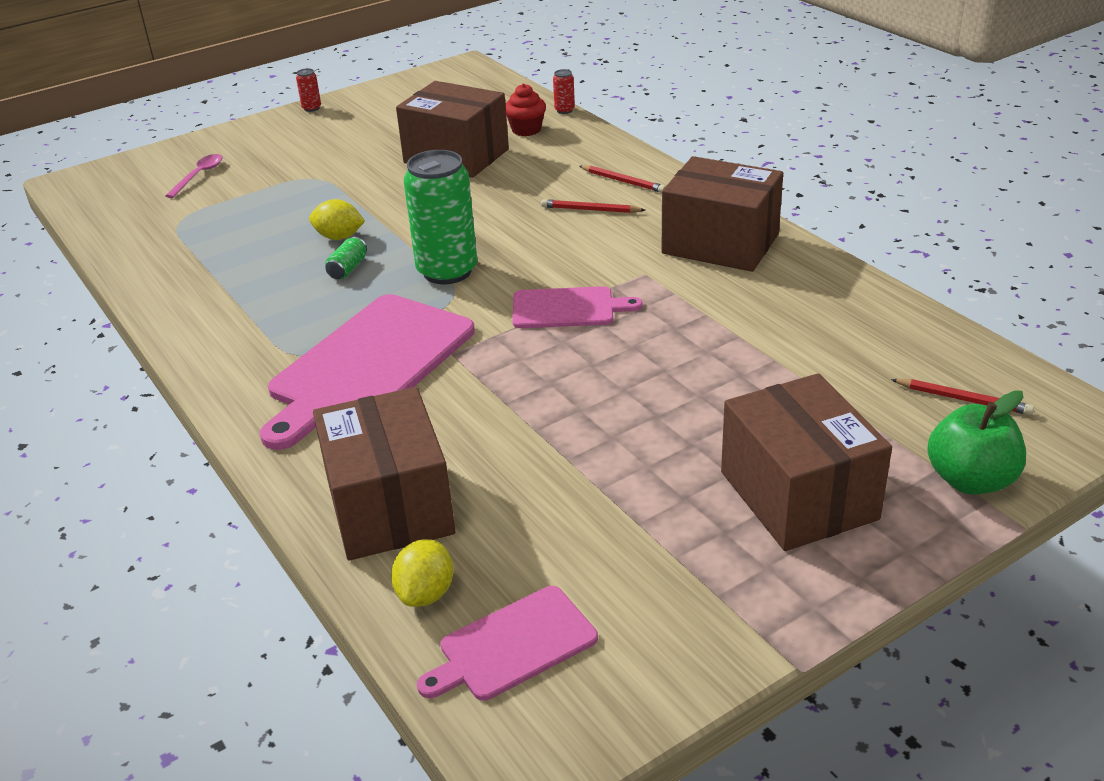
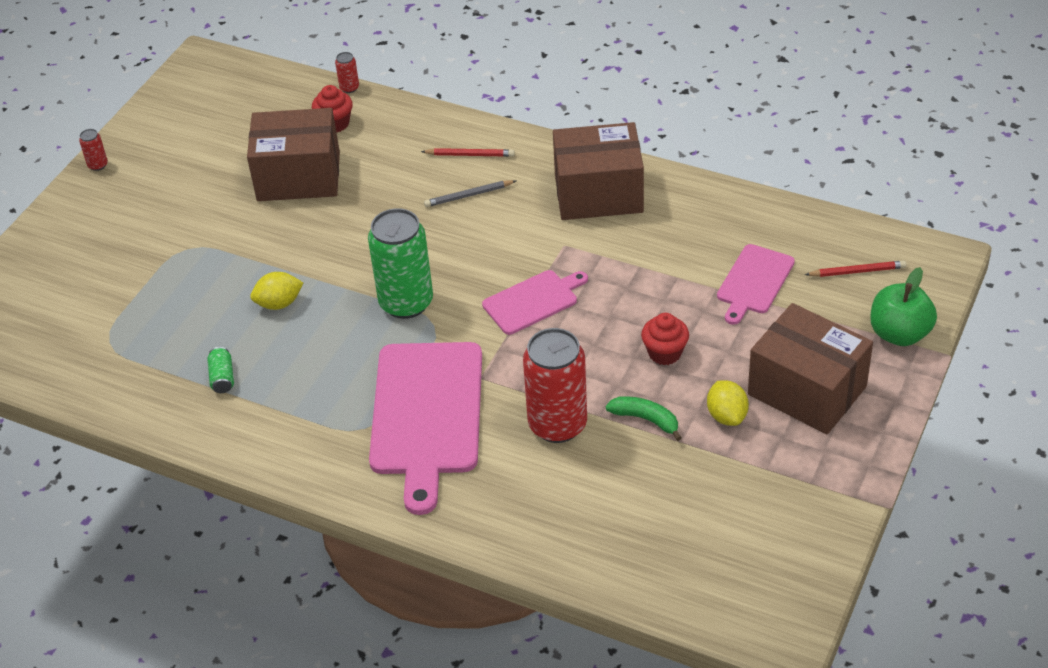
camera: 30 degrees left, 10 degrees up
(199, 176) = (71, 285): pink spoon -> none
(348, 268) = (319, 332): green can -> green can (222, 378)
(389, 506) = (552, 518): brown box -> none
(426, 593) = (634, 566): yellow lemon -> yellow lemon (726, 416)
(484, 421) = (557, 425): none -> red can
(513, 646) = (717, 573): pink cutting board -> pink cutting board (754, 282)
(581, 452) = (646, 419): none -> green banana
(590, 210) = (468, 195): red pencil -> grey pencil
(661, 399) = (664, 353): none -> red cupcake

